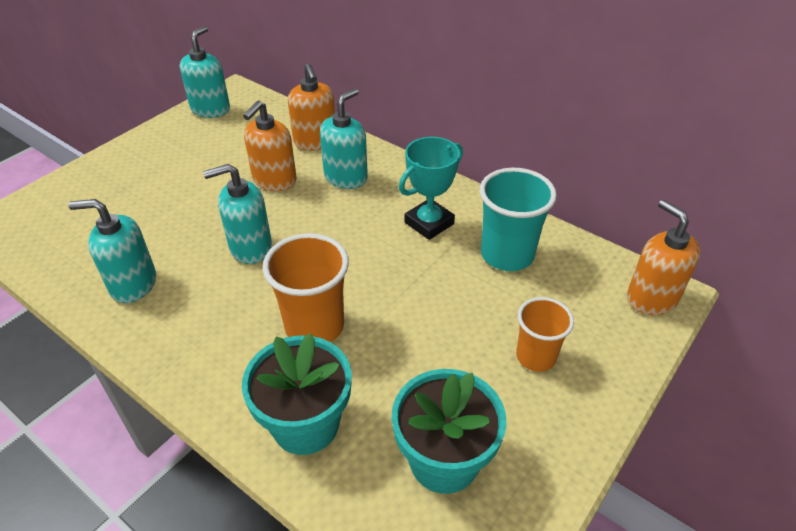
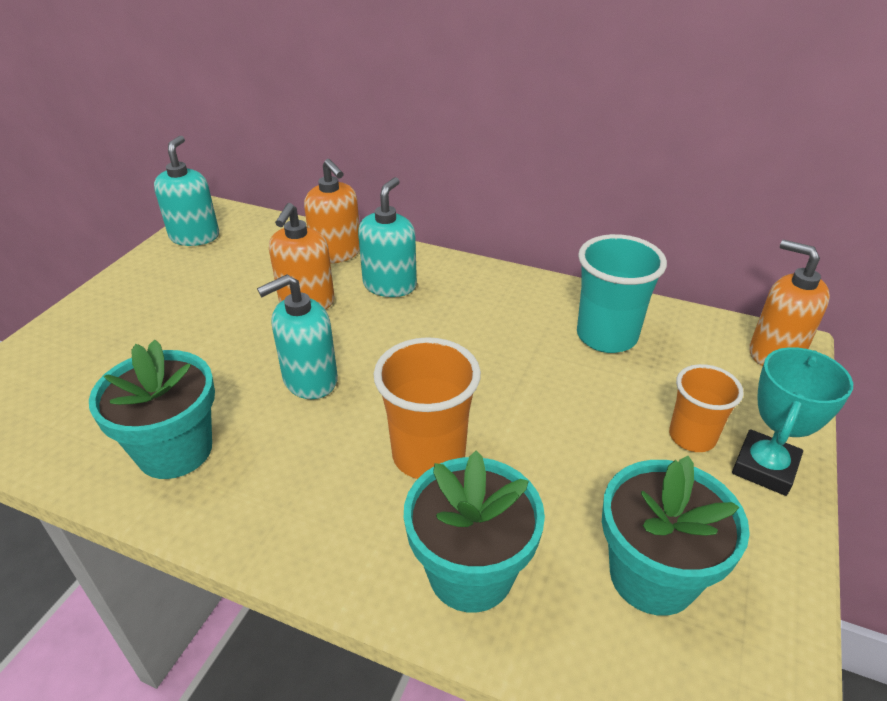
camera: 15 degrees left, 5 degrees down
(133, 284) = (175, 450): turquoise soap dispenser -> turquoise flower pot
(429, 223) = (506, 318): turquoise trophy -> turquoise trophy (764, 467)

